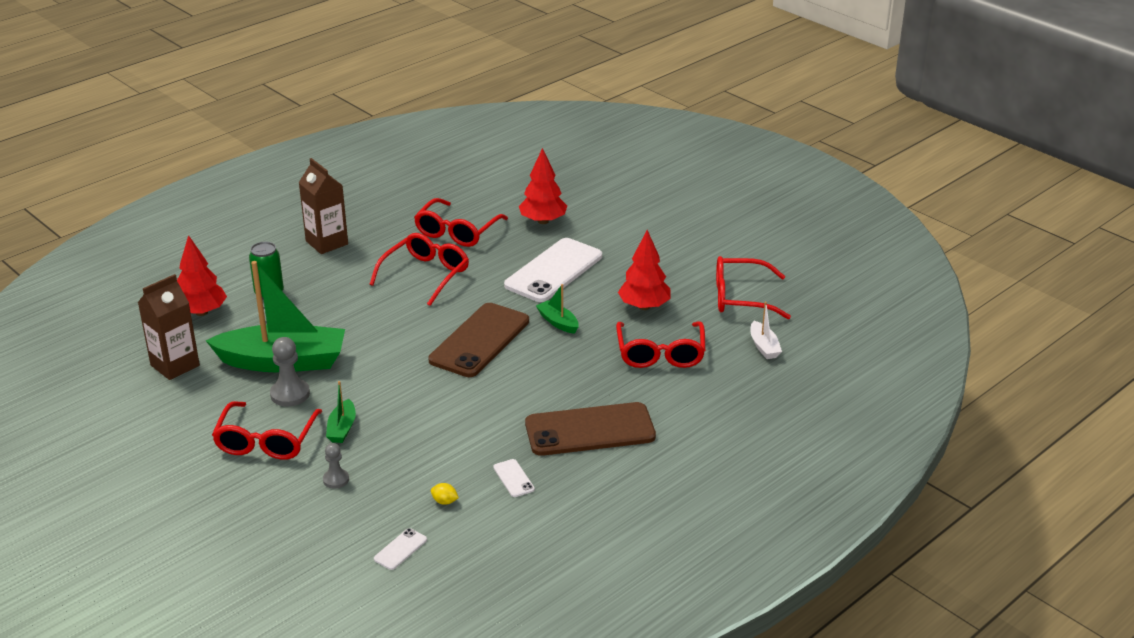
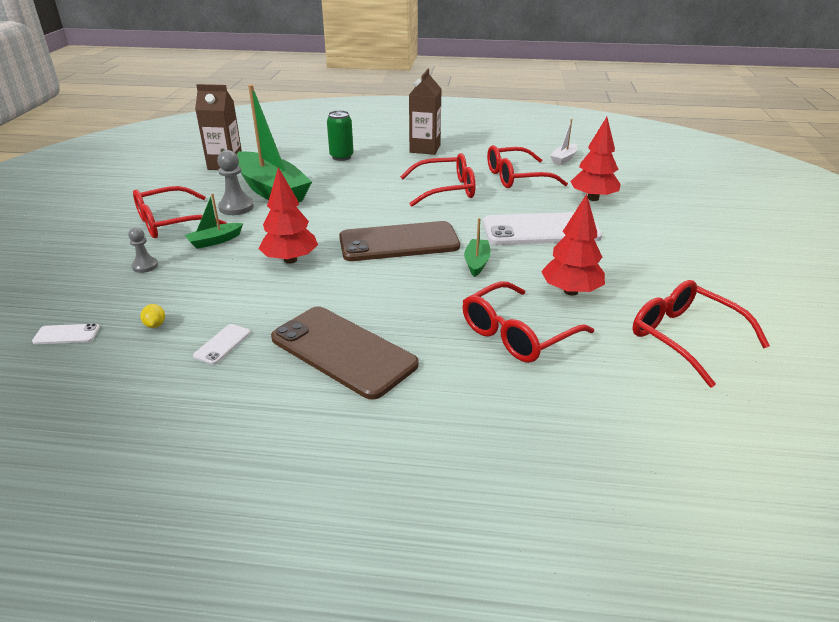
camera: 50 degrees right, 0 degrees up
(201, 312) = (292, 149): red tree -> red tree (290, 260)
(764, 346) = (636, 395): white boat -> white boat (564, 159)

